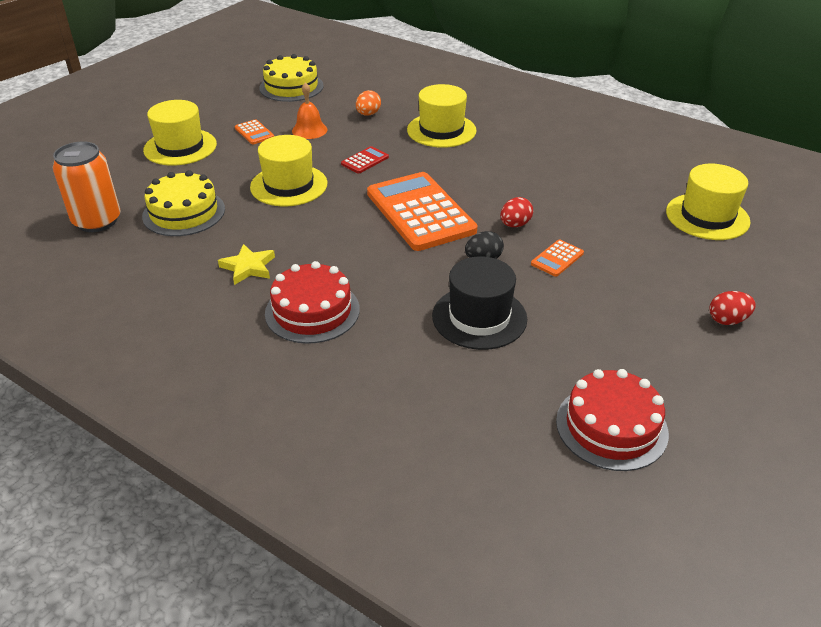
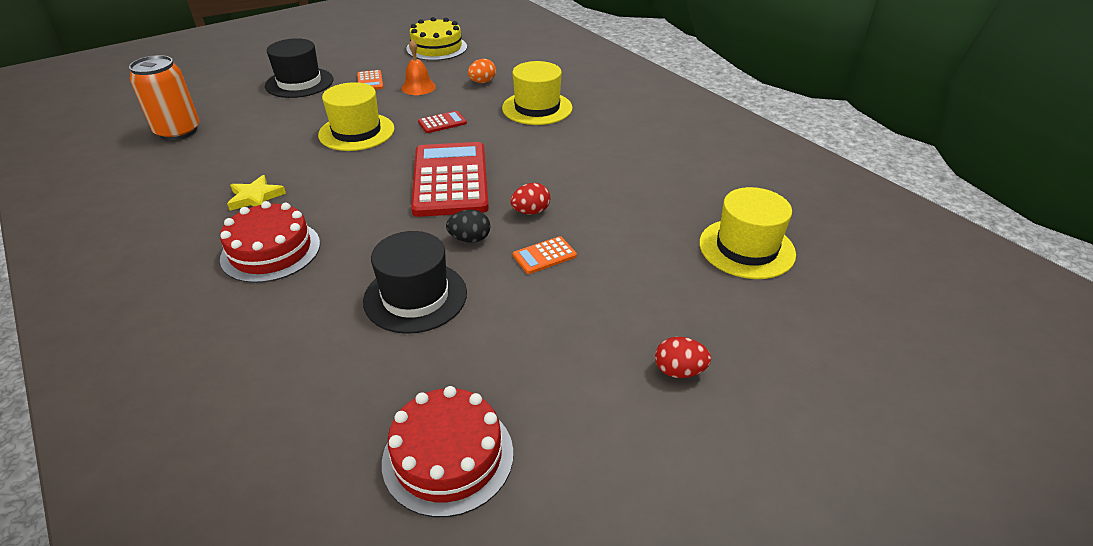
camera: 20 degrees right, 0 degrees up
(180, 147) = (299, 83): yellow hat -> black hat
(184, 212) = (250, 138): yellow cake -> none
(420, 212) = (450, 180): orange calculator -> red calculator

